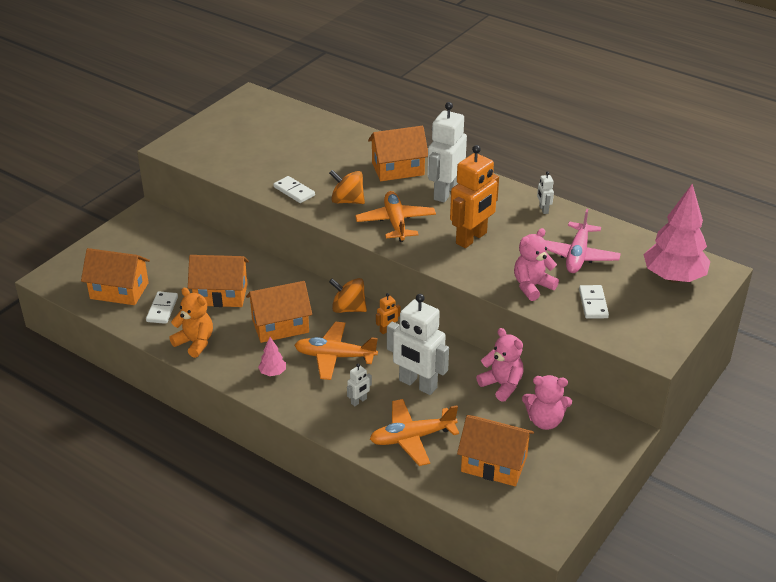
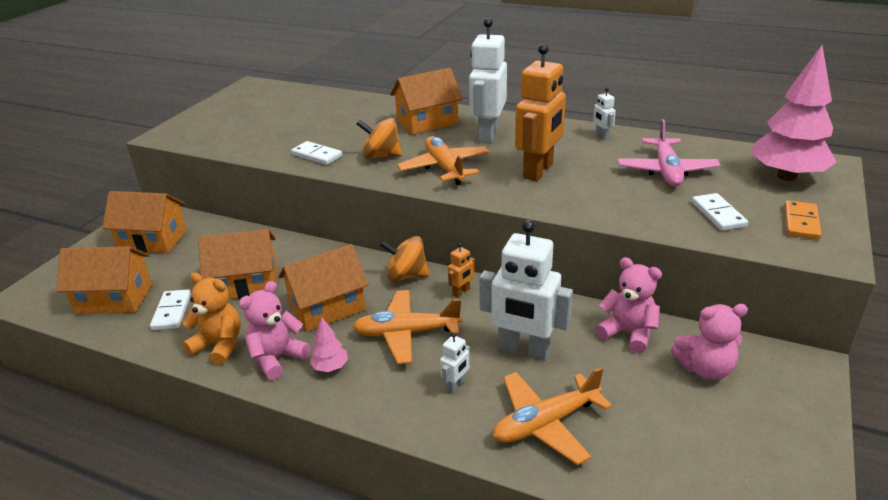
camera: 10 degrees left, 5 degrees down
(494, 464) = (673, 441): orange house -> orange house (153, 240)
(532, 286) = (636, 207): pink teddy bear -> pink teddy bear (277, 358)
(653, 321) = (801, 222): none -> orange domino

